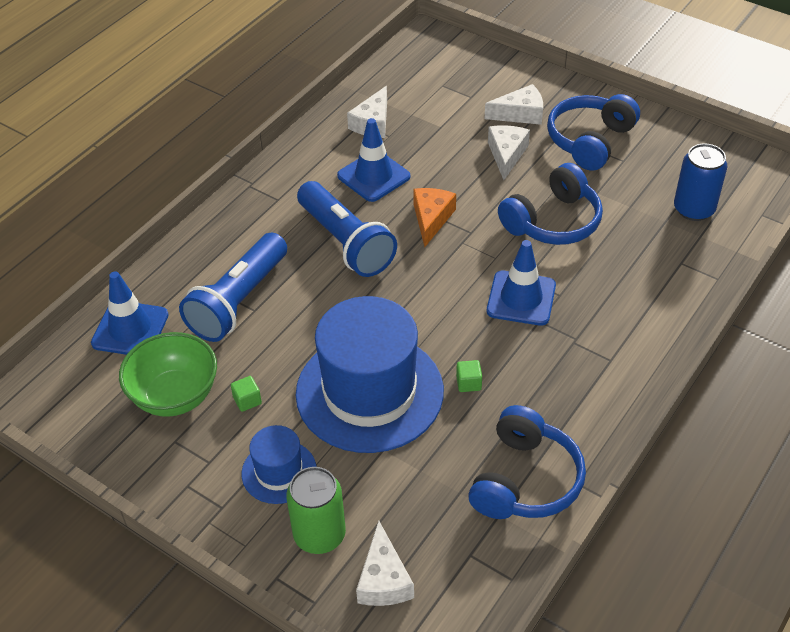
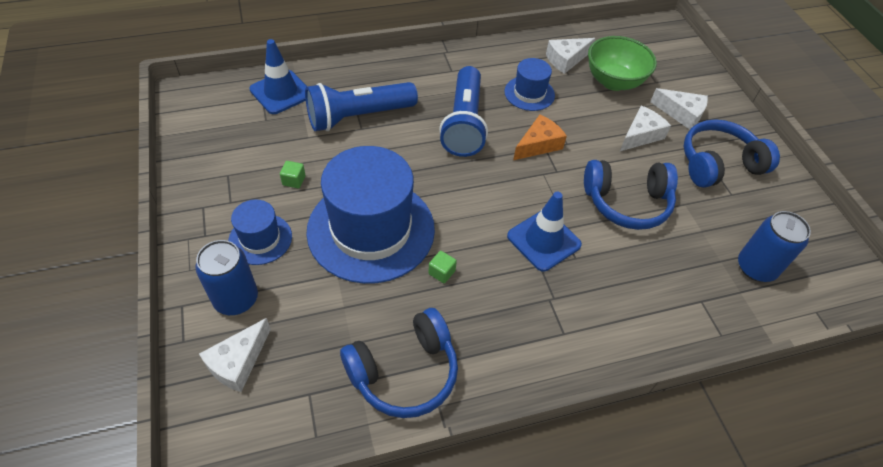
camera: 35 degrees right, 5 degrees up
(175, 396) = (258, 148): green bowl -> green bowl (614, 81)
(319, 535) = (236, 299): green can -> blue can
(373, 176) = (529, 93): blue traffic cone -> blue hat

